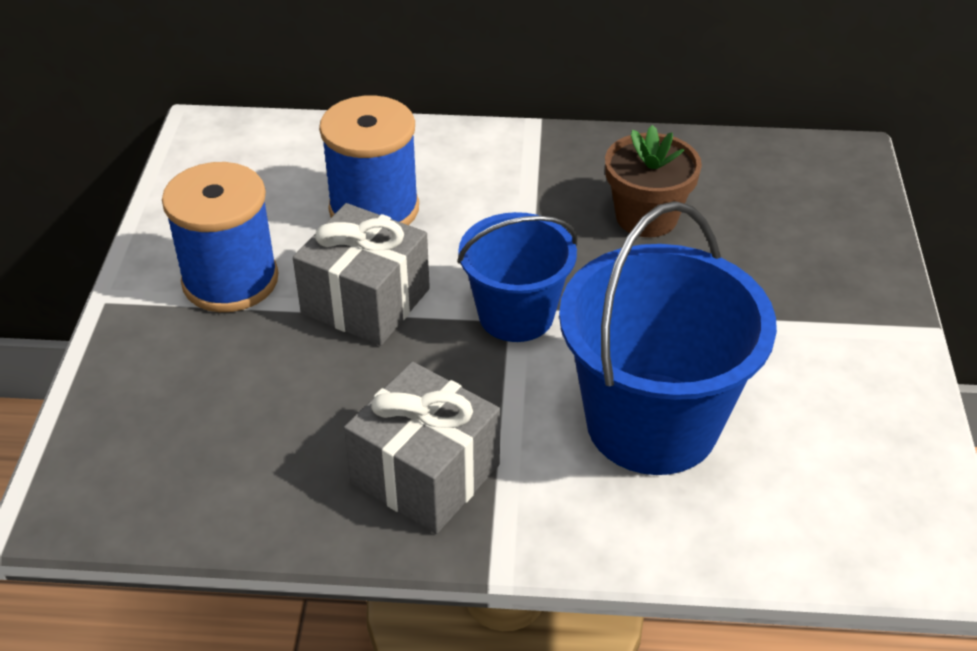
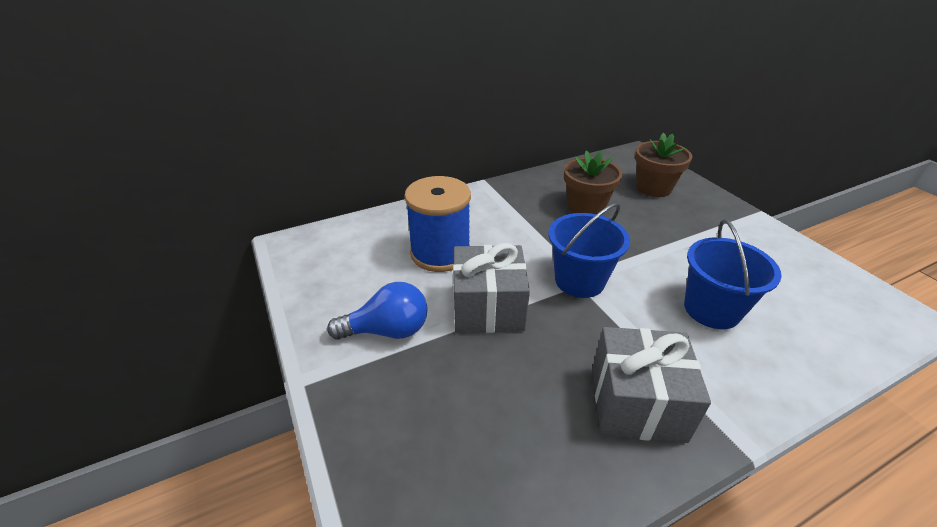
camera: 30 degrees left, 5 degrees down
(230, 280) = (387, 330): blue spool -> blue light bulb
(652, 423) = (711, 309): blue bucket -> blue bucket, size x0.62
(797, 225) = (653, 188): none -> brown flower pot

